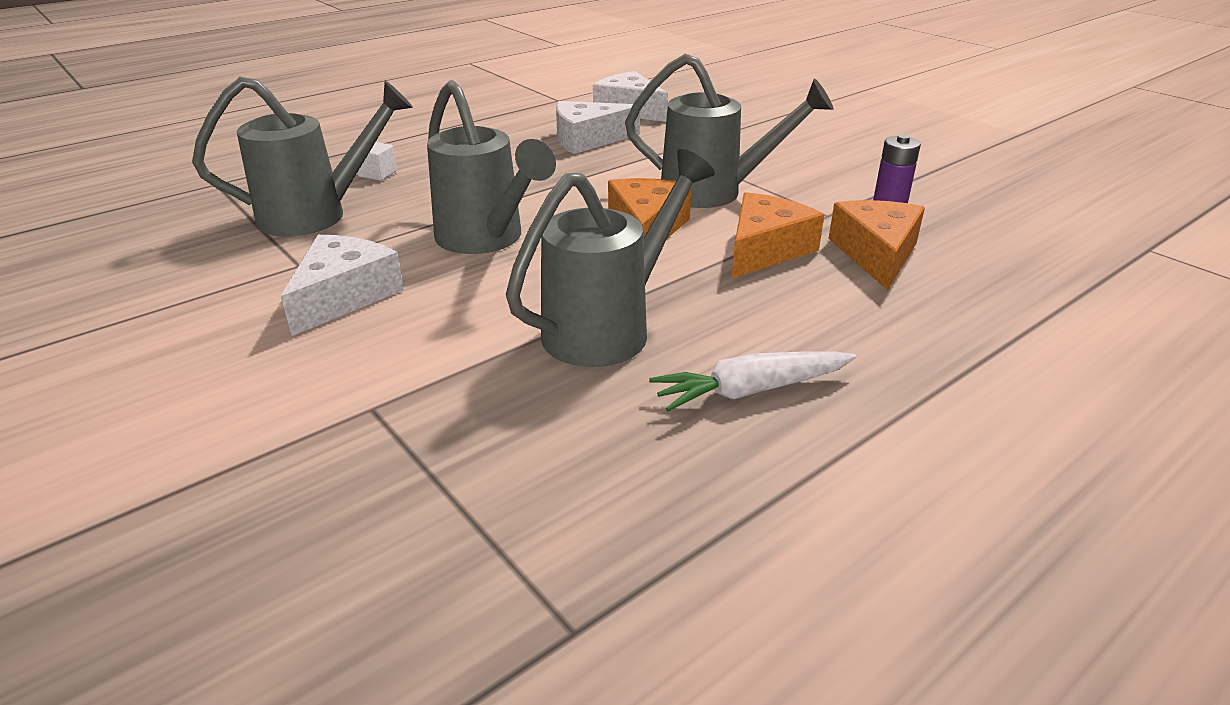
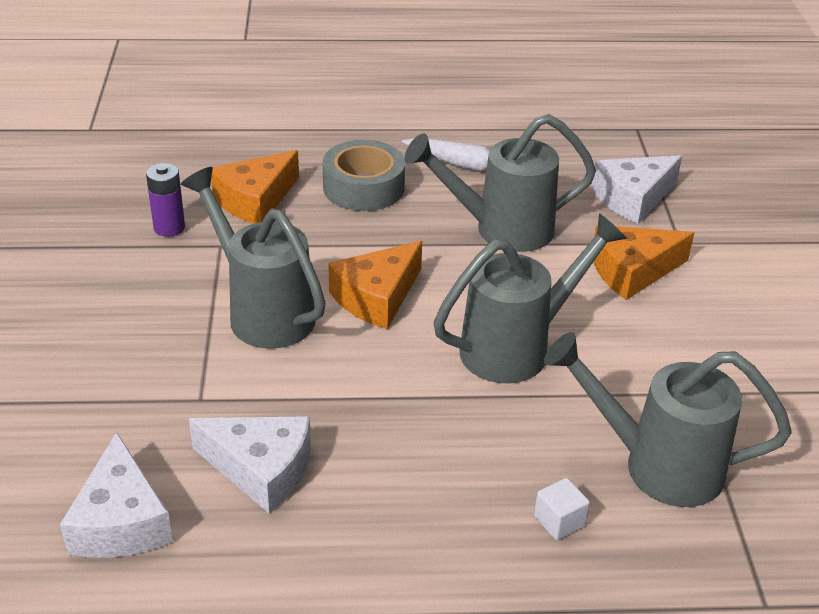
camera: 145 degrees left, 5 degrees up
(343, 296) = (667, 337): white cheese -> white cheese (633, 198)
(486, 240) = (517, 347): grey watering can -> grey watering can turned 60 degrees clockwise
(765, 250) = (320, 237): orange cheese -> orange cheese (632, 271)
(811, 309) = (363, 187): none -> grey tape

